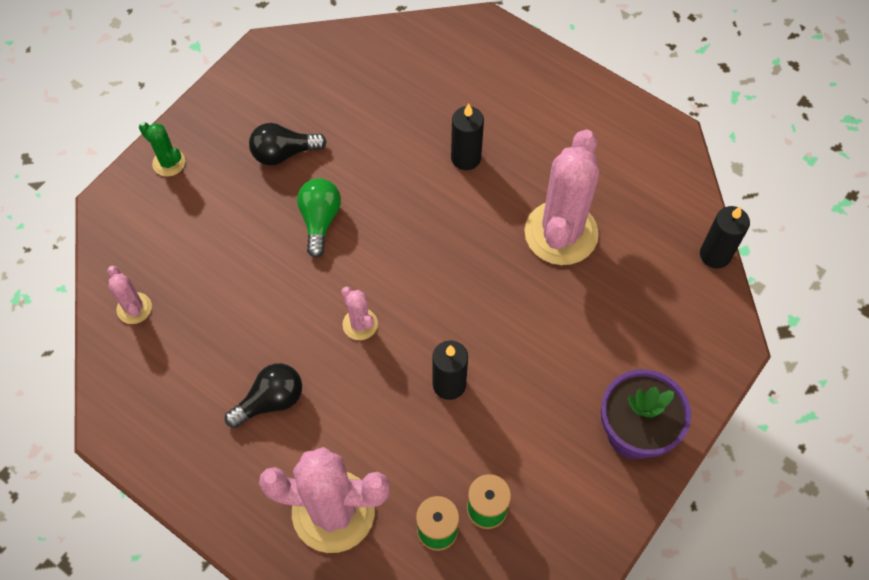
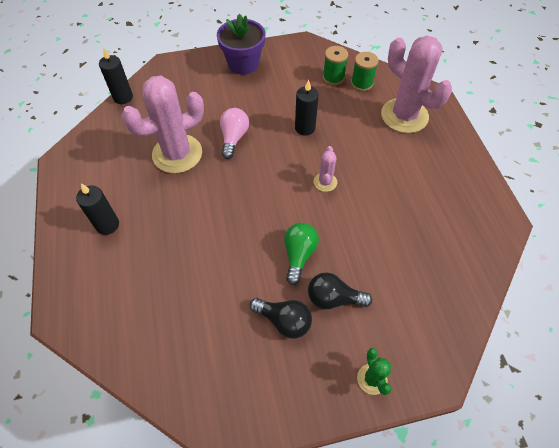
camera: 140 degrees left, 5 degrees down
(134, 308) = (457, 282): pink cactus -> none
(270, 401) = (403, 177): black light bulb -> black light bulb (333, 298)
(320, 220) = (299, 255): green light bulb -> green light bulb turned 150 degrees clockwise
(466, 158) = (177, 229): black candle -> black candle (107, 225)
(520, 302) = (234, 138): none -> pink light bulb

